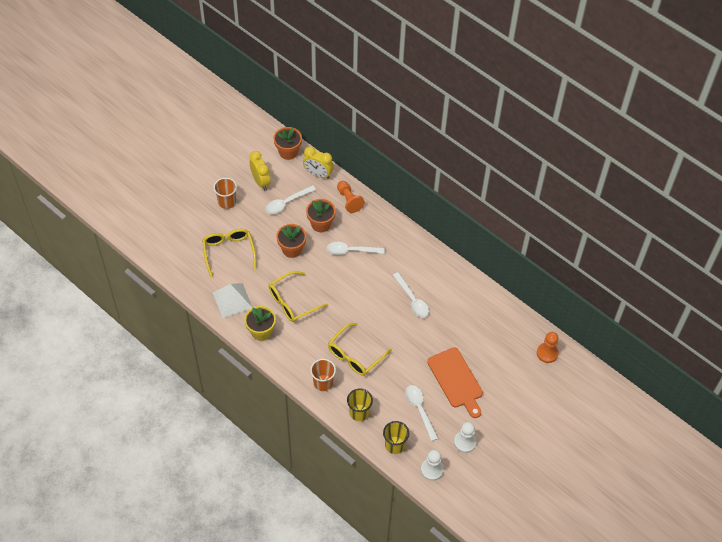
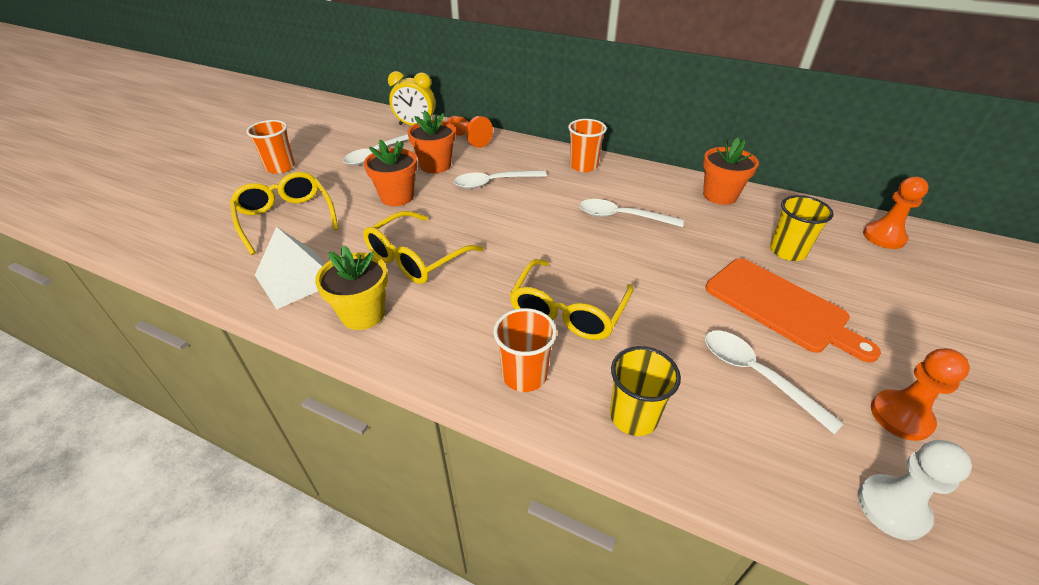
camera: 15 degrees left, 15 degrees down
(261, 182) = (333, 142): yellow clock -> none
(288, 152) = (368, 115): orange flower pot -> orange flower pot (720, 195)
(395, 445) = (760, 469): yellow cup -> yellow cup (787, 251)
(412, 248) = (583, 166): none -> orange cup
(412, 300) = (621, 217): white spoon -> white spoon turned 150 degrees clockwise
(465, 442) = (900, 416): white pawn -> orange pawn

